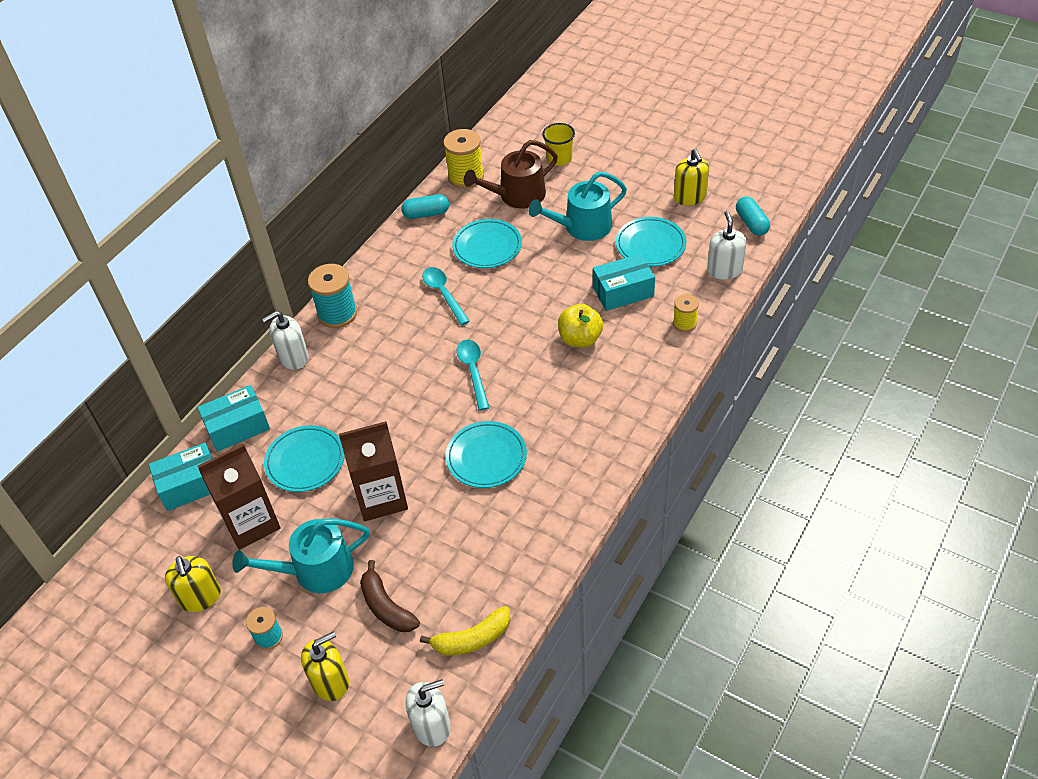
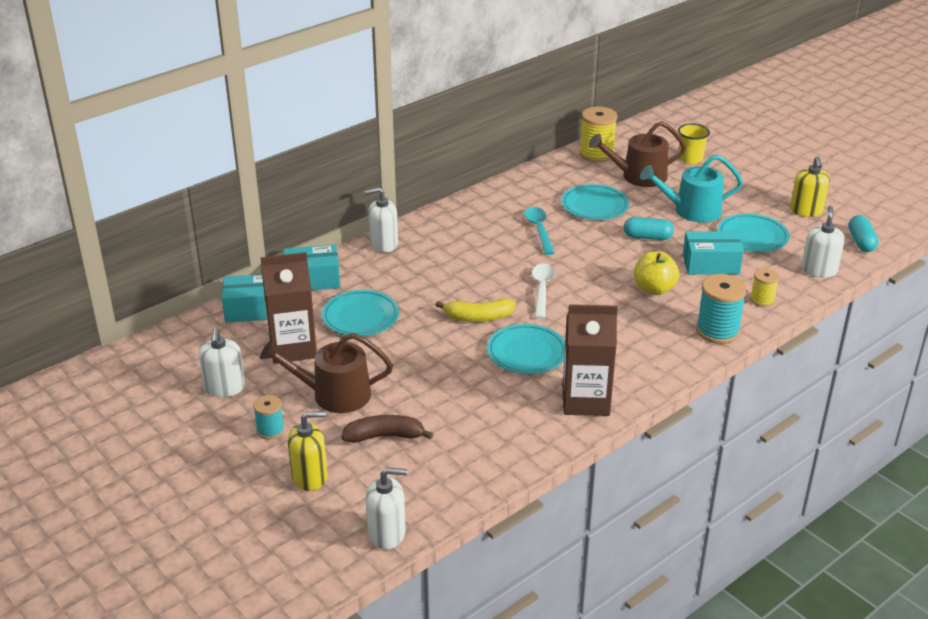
camera: 15 degrees right, 15 degrees down
(200, 597) = (224, 388): yellow soap dispenser -> white soap dispenser
(316, 570) = (334, 395): turquoise watering can -> brown watering can
(337, 313) = (436, 223): turquoise spool -> turquoise spool (717, 331)
(381, 497) = (416, 358): brown carton -> brown carton (585, 401)
(386, 606) = (385, 436): brown banana -> brown banana turned 105 degrees clockwise
(426, 214) = (548, 172): turquoise capsule -> turquoise capsule (647, 237)
(472, 639) = (453, 480): yellow banana -> yellow banana (478, 317)
(473, 371) = (542, 290): turquoise spoon -> white spoon

